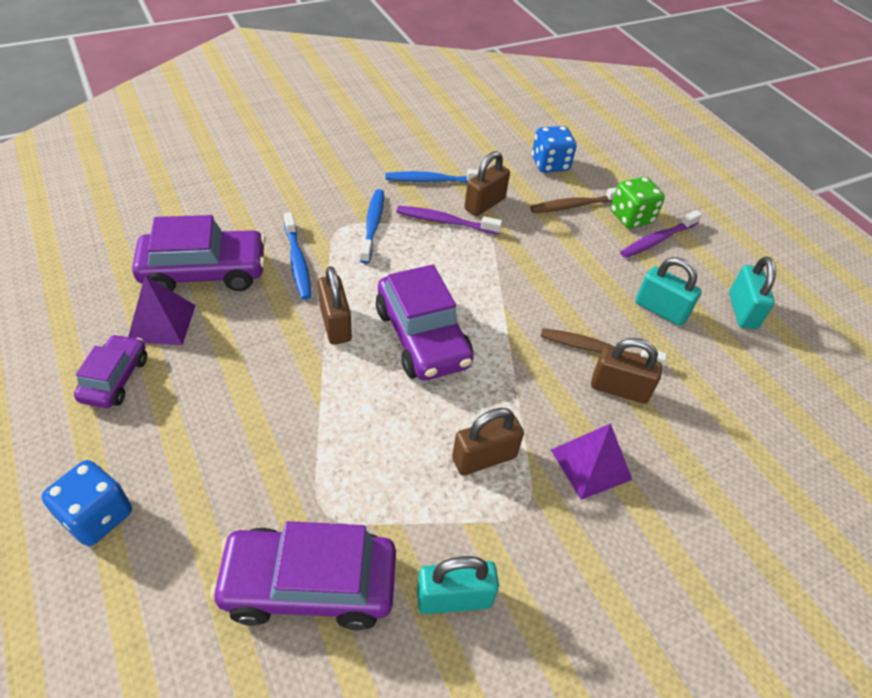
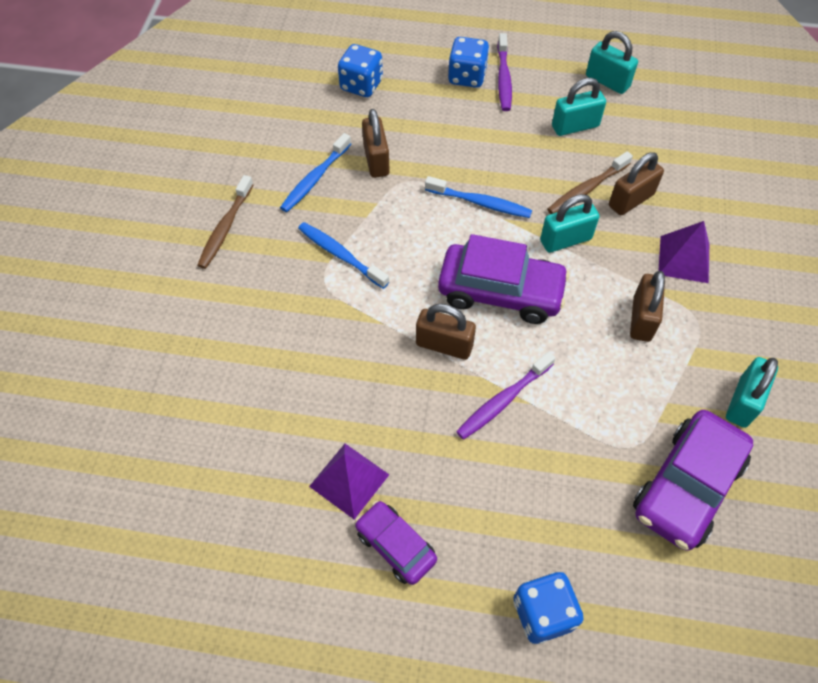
camera: 50 degrees left, 10 degrees up
(205, 272) = (305, 417): purple car -> none
(297, 261) = (345, 336): blue toothbrush -> blue toothbrush (479, 202)
(446, 222) = (377, 200): purple toothbrush -> purple toothbrush (504, 400)
(522, 359) = (565, 240): none -> turquoise padlock
(575, 205) = (426, 102): brown toothbrush -> brown toothbrush (226, 227)
(631, 217) = (467, 77): green dice -> blue dice

